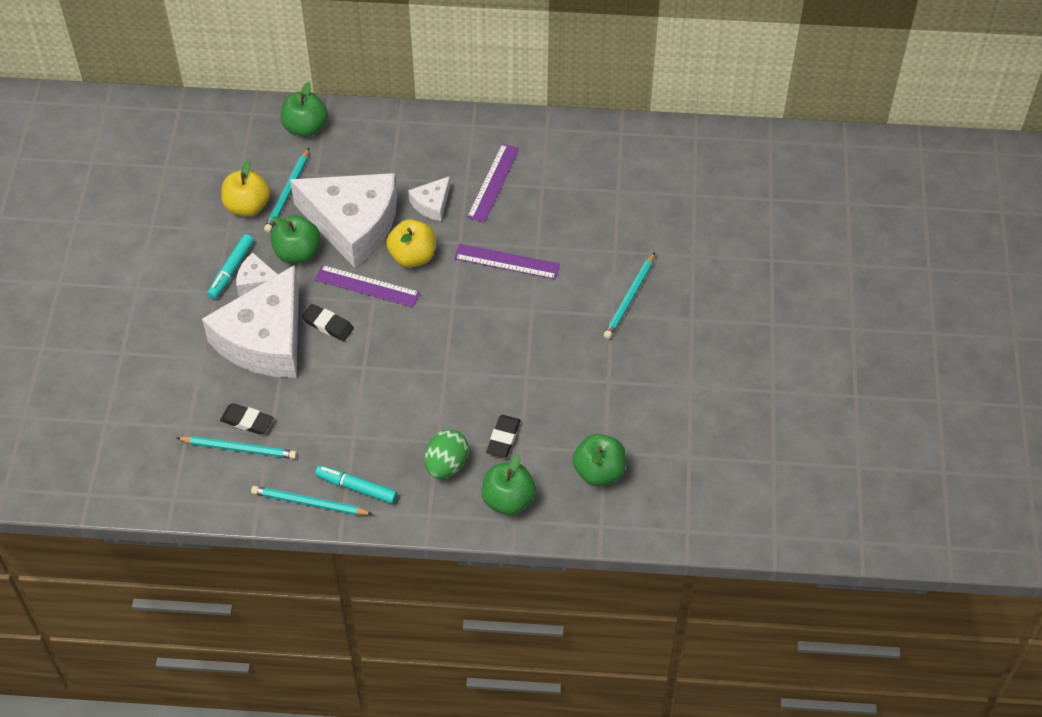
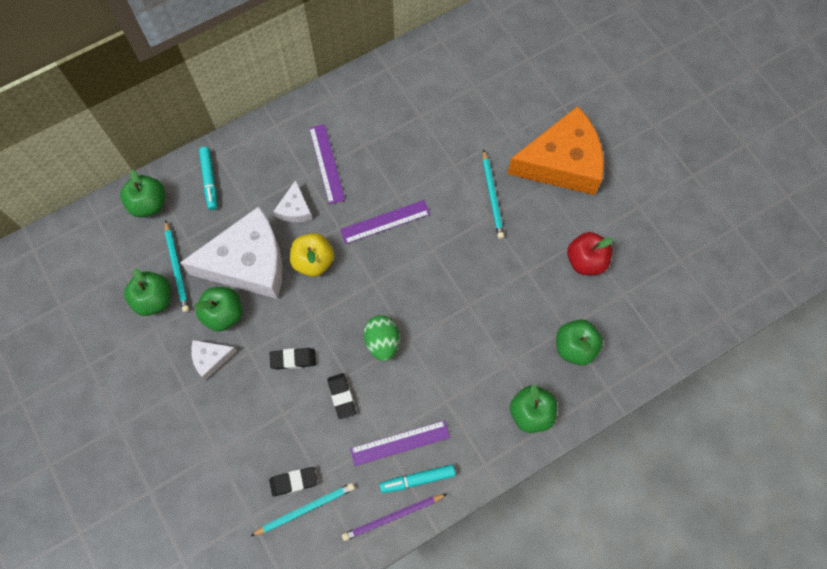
camera: 35 degrees left, 15 degrees up
(231, 270) = (183, 362): turquoise marker -> turquoise marker (209, 180)
(247, 206) = (154, 299): yellow apple -> green apple
(265, 339) = (255, 403): white cheese -> none
(309, 503) = (393, 517): turquoise pencil -> purple pencil
(367, 286) = (298, 308): purple ruler -> purple ruler (400, 443)
(446, 465) = (467, 415): green egg -> green egg (382, 342)
(503, 438) = (490, 366): black eraser -> black eraser (341, 396)
(675, 406) = (585, 261): none -> red apple
(725, 308) = (561, 162): none -> orange cheese

